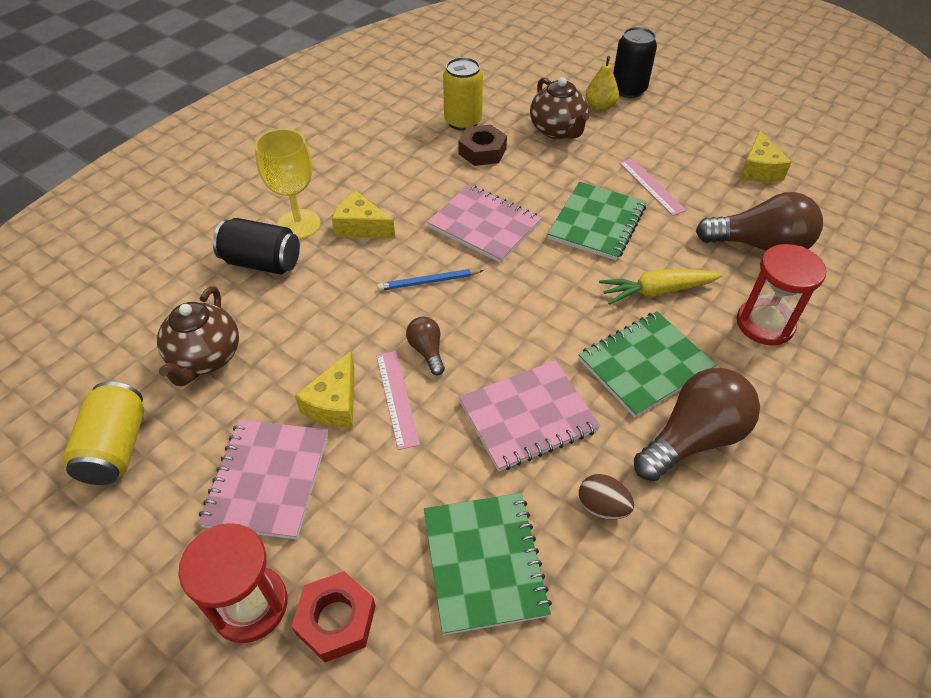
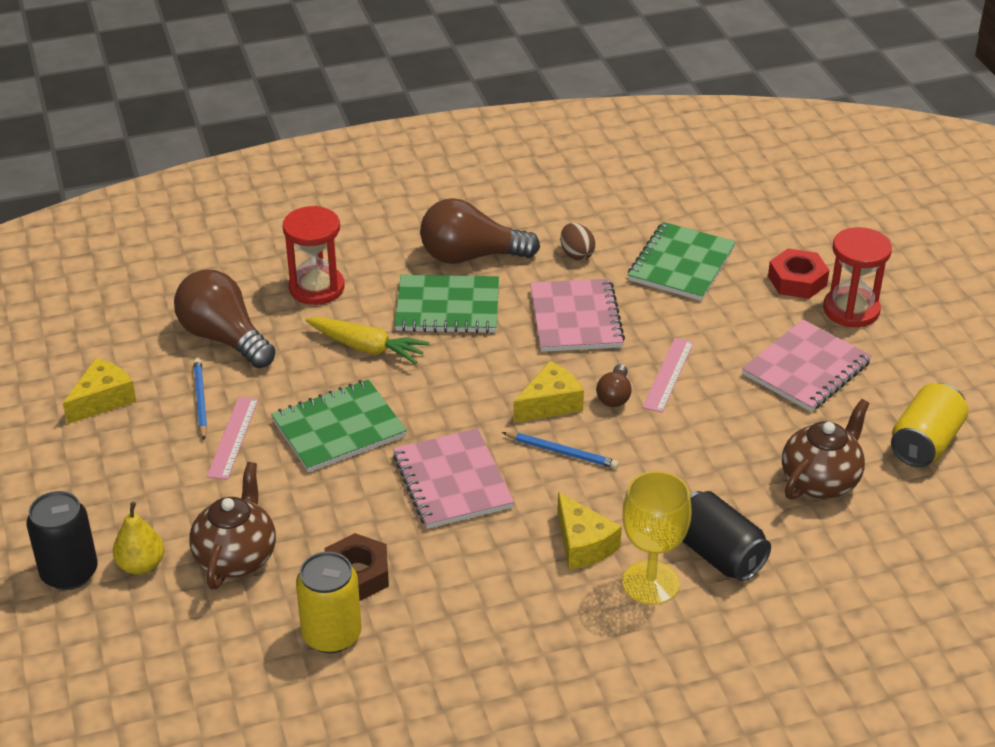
camera: 145 degrees left, 10 degrees down
(334, 403) = (723, 394): yellow cheese -> yellow cheese (550, 404)
(528, 416) = (575, 318): pink notebook -> pink notebook turned 75 degrees clockwise
(705, 197) = (200, 400): none -> blue pencil

